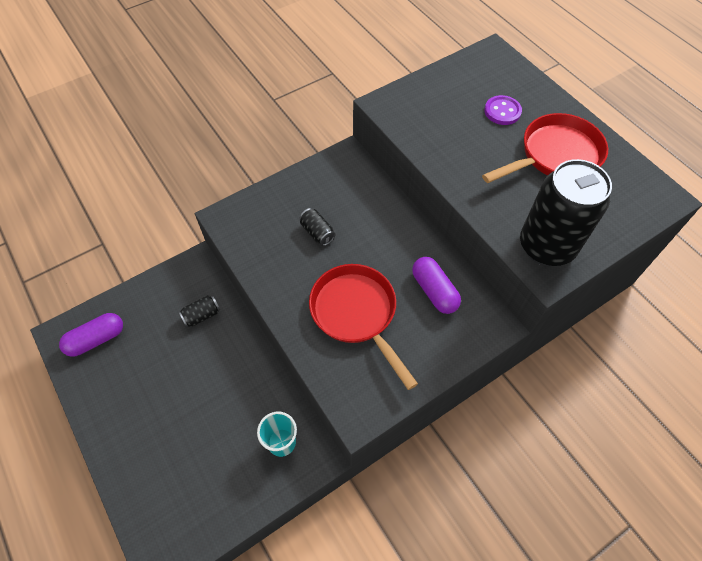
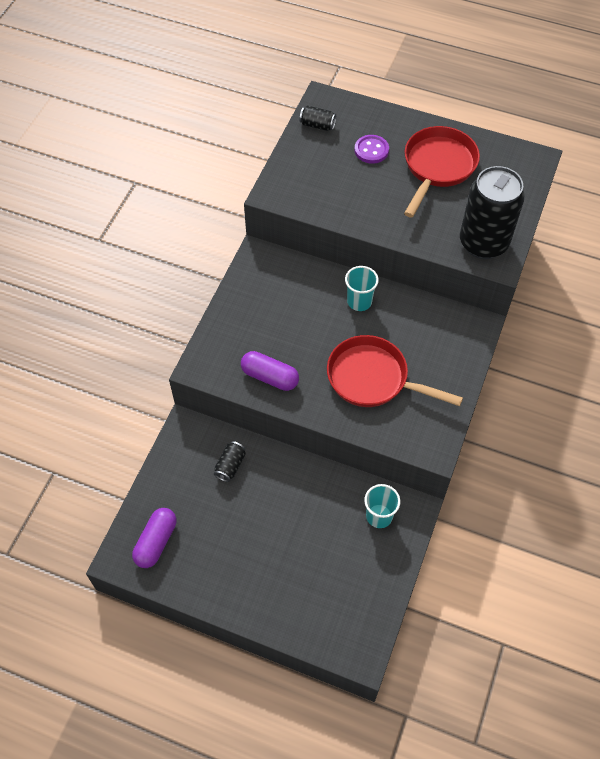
camera: 35 degrees left, 0 degrees up
(317, 232) = (289, 334): black can -> black can (317, 125)
(400, 240) = (359, 301): none -> turquoise cup
(434, 291) = (416, 326): purple capsule -> purple capsule (270, 377)

